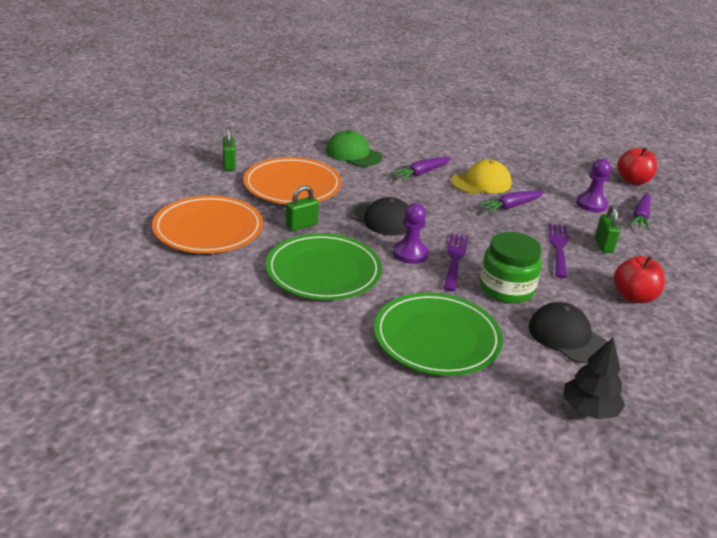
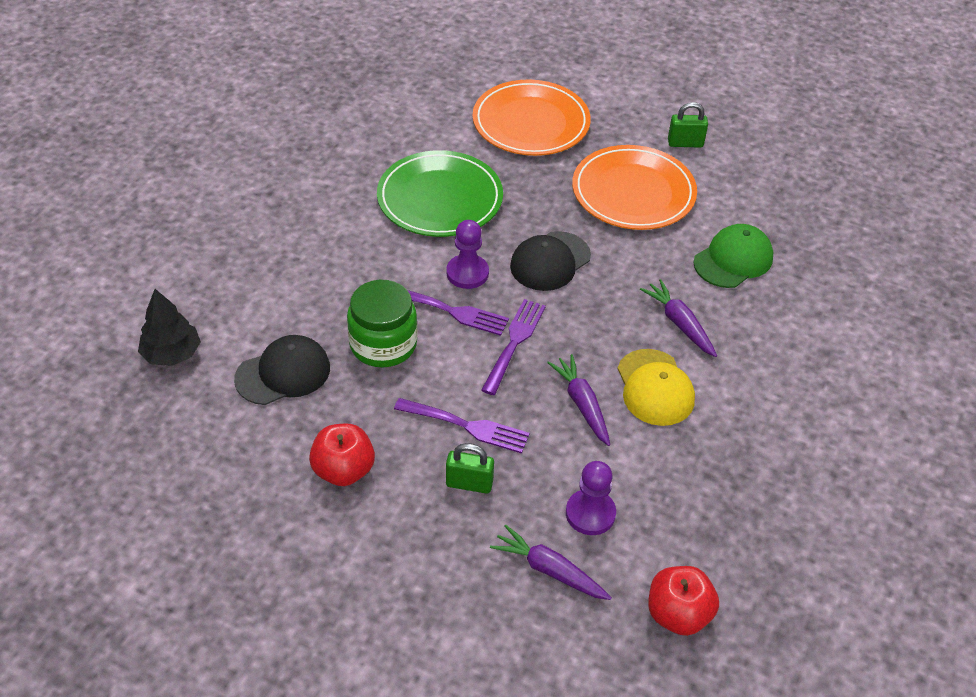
camera: 100 degrees right, 15 degrees up
(302, 225) = (535, 191): green padlock -> none
(437, 338) = (308, 265): green plate -> none
(472, 231) = (514, 343): none -> purple fork

